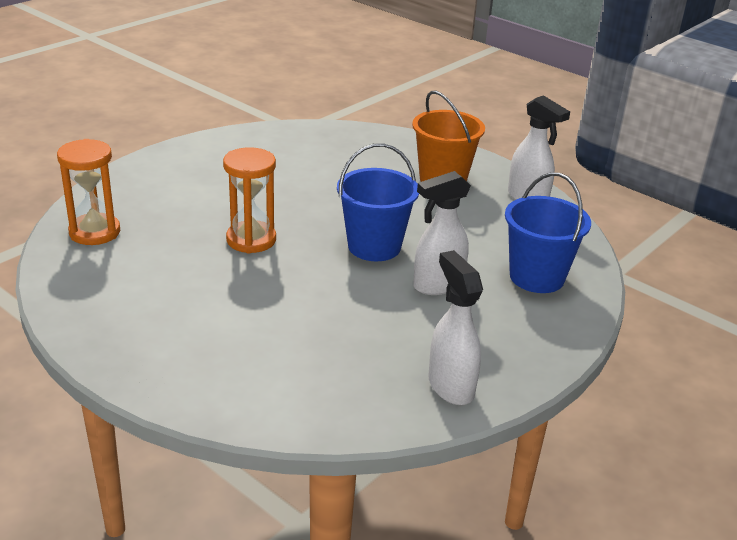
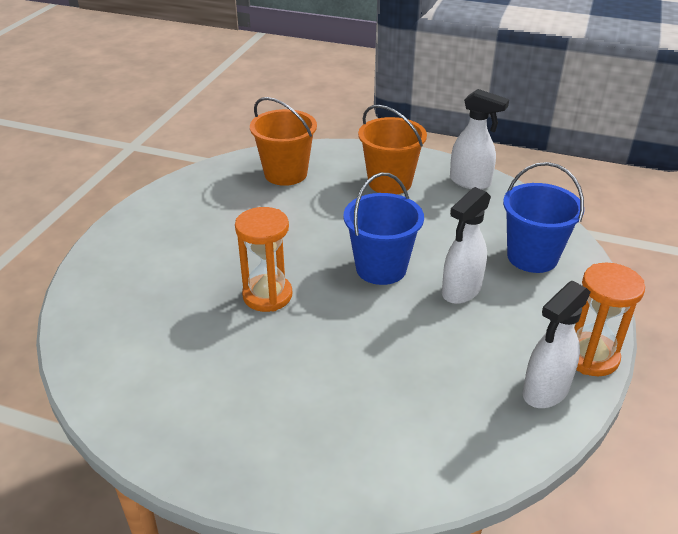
camera: 20 degrees left, 5 degrees up
(95, 232) = (108, 335): orange hourglass -> orange hourglass (590, 357)
(346, 148) = (285, 174): none -> orange bucket
(450, 386) = (545, 392): white spray bottle -> white spray bottle turned 90 degrees counterclockwise

